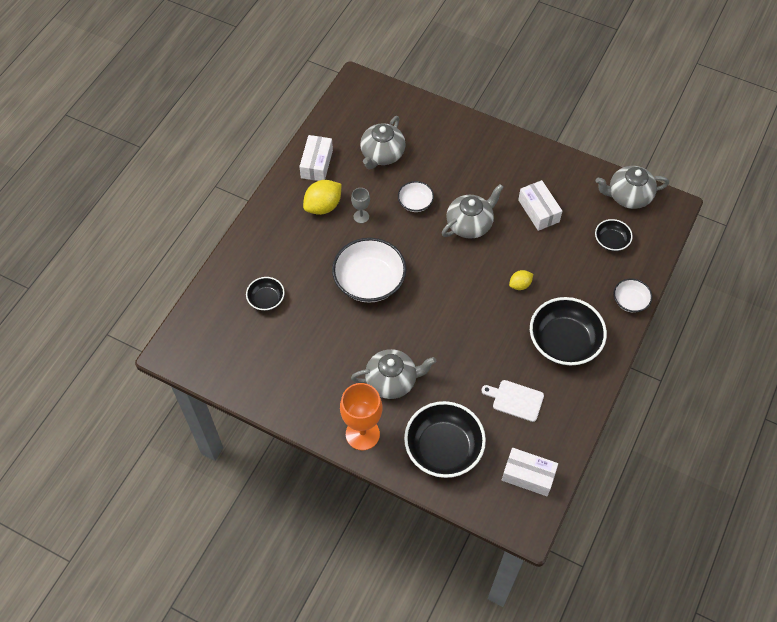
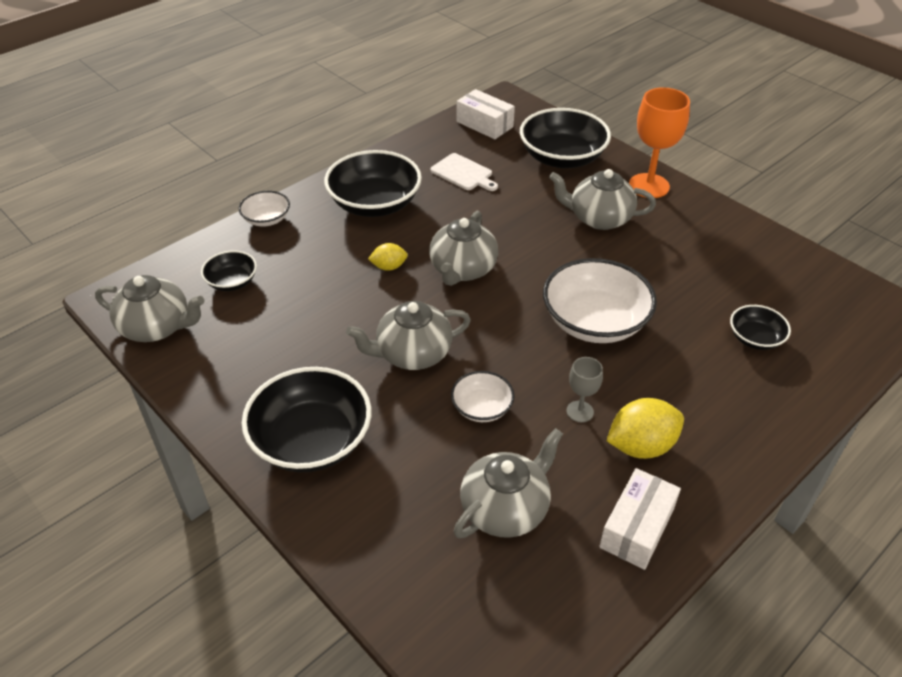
camera: 160 degrees left, 15 degrees down
(470, 298) = (462, 270): none -> grey teapot
(494, 158) = (312, 440): none -> black bowl
(538, 211) = (299, 344): white box -> none

